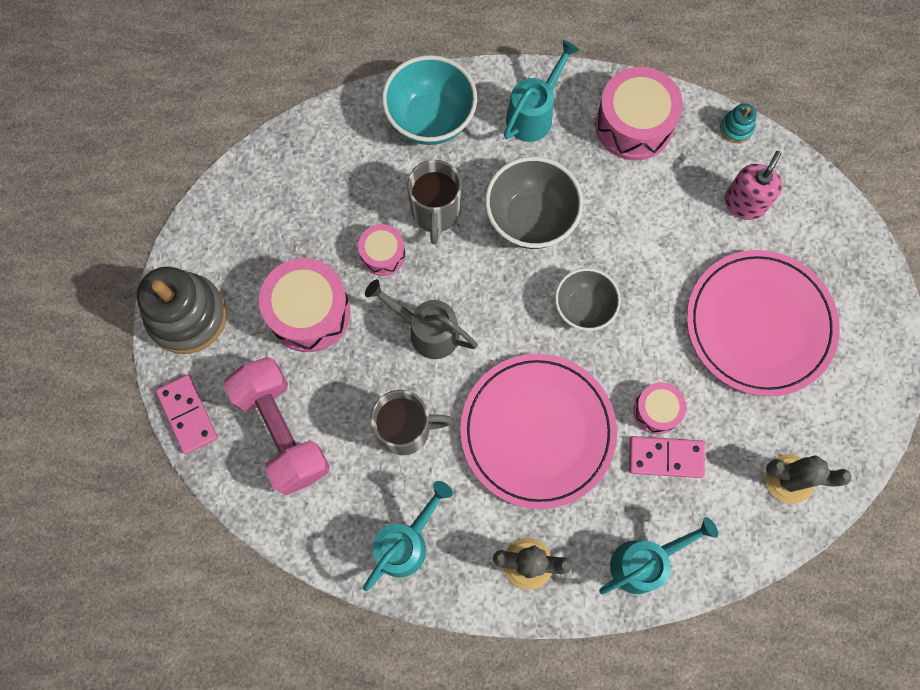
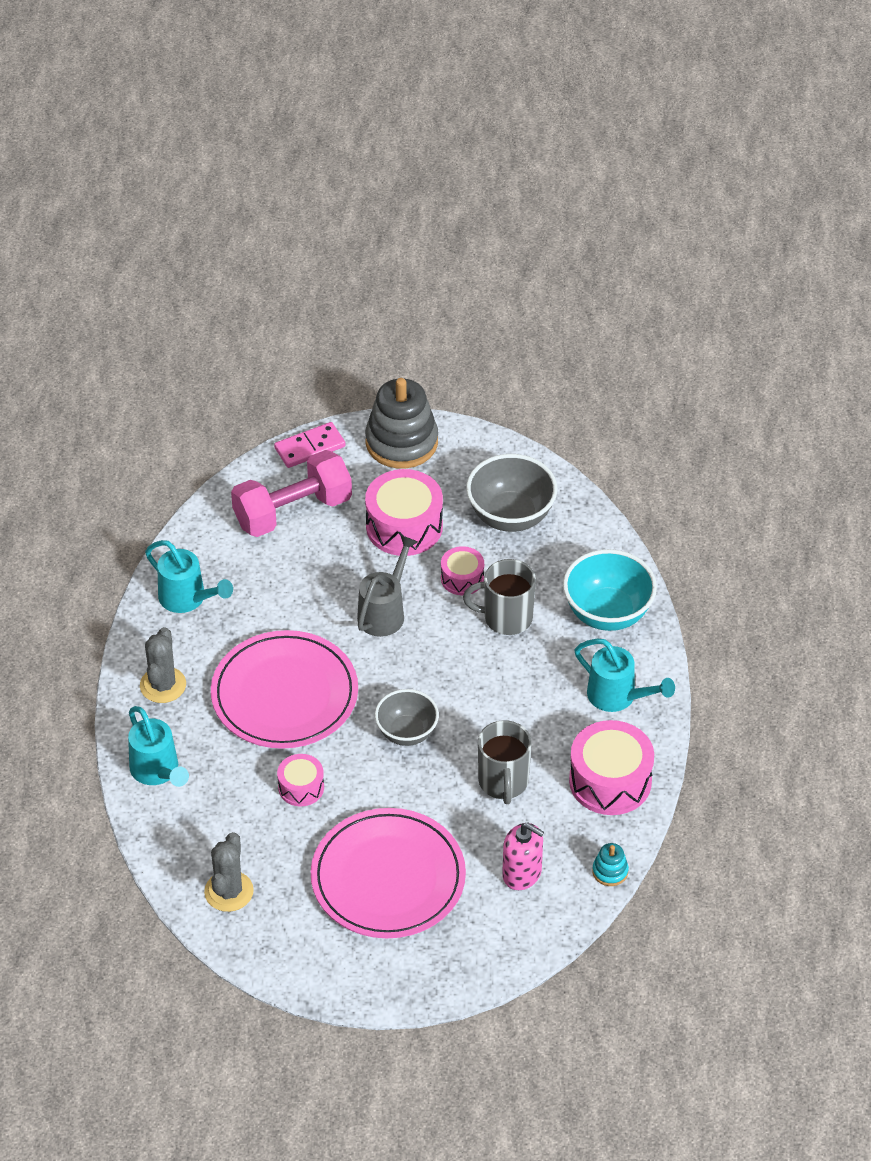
camera: 90 degrees right, 25 degrees down
(406, 429) = (290, 597): grey mug -> grey mug (503, 782)
(530, 219) = (500, 692): grey bowl -> grey bowl (510, 516)
(665, 457) = (254, 792): pink domino -> none

